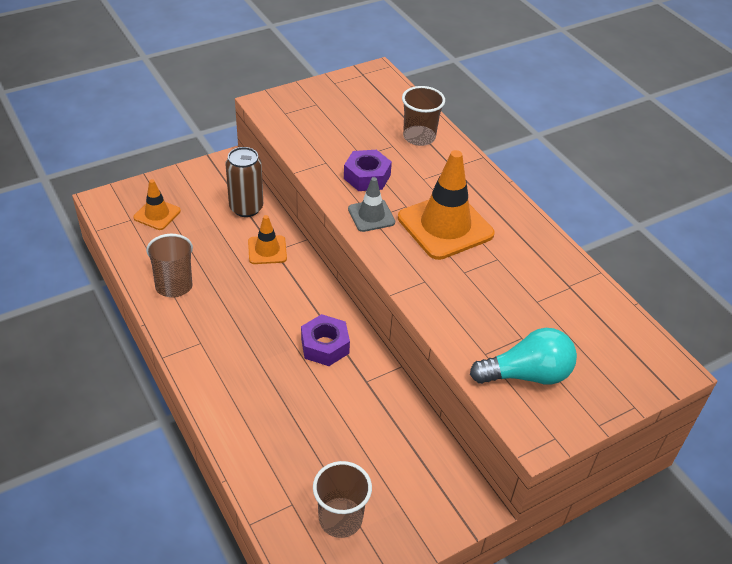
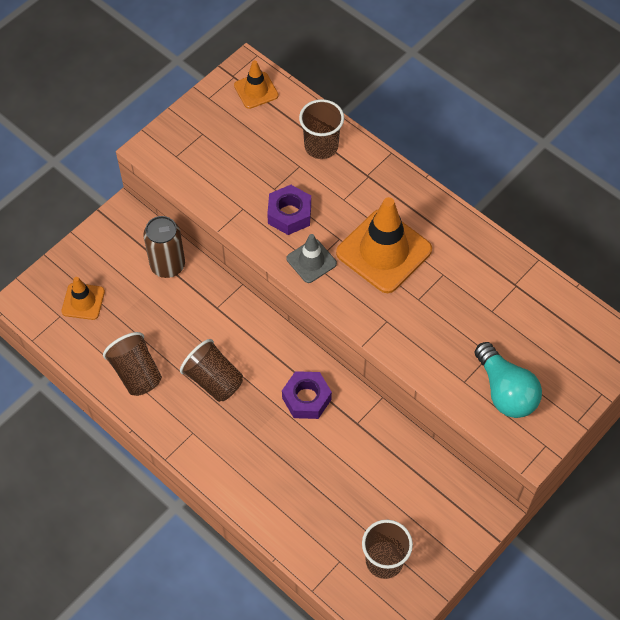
camera: 15 degrees left, 15 degrees up
(243, 306) = (214, 380): none -> brown cup
(267, 250) = (209, 309): orange traffic cone -> orange traffic cone (256, 90)
(527, 374) = (505, 391): turquoise light bulb -> turquoise light bulb turned 90 degrees clockwise

